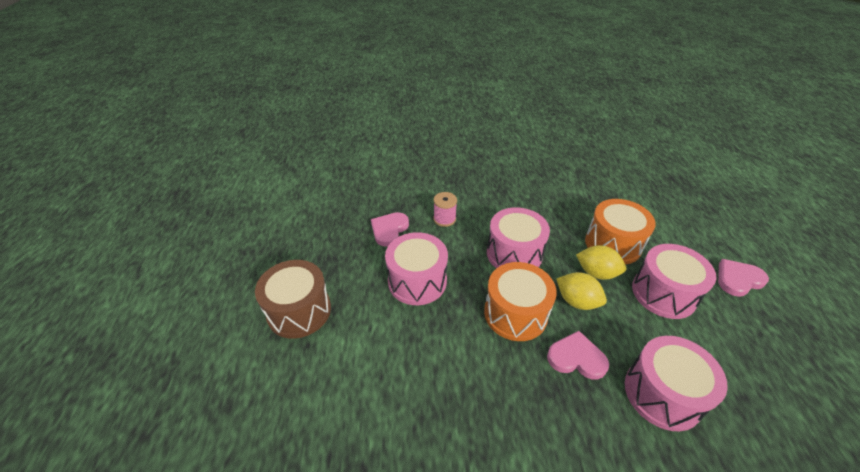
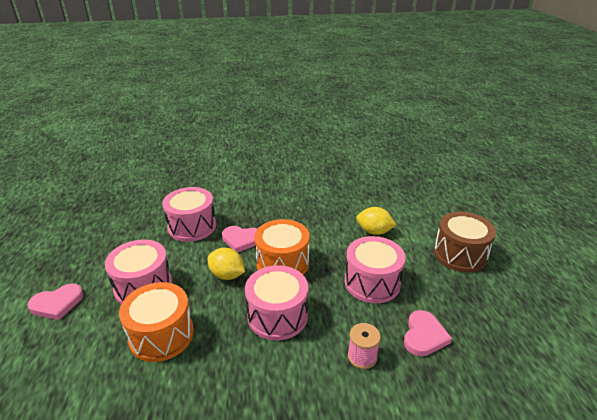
camera: 175 degrees right, 10 degrees down
(596, 273) = (197, 301): yellow lemon -> yellow lemon (374, 231)

